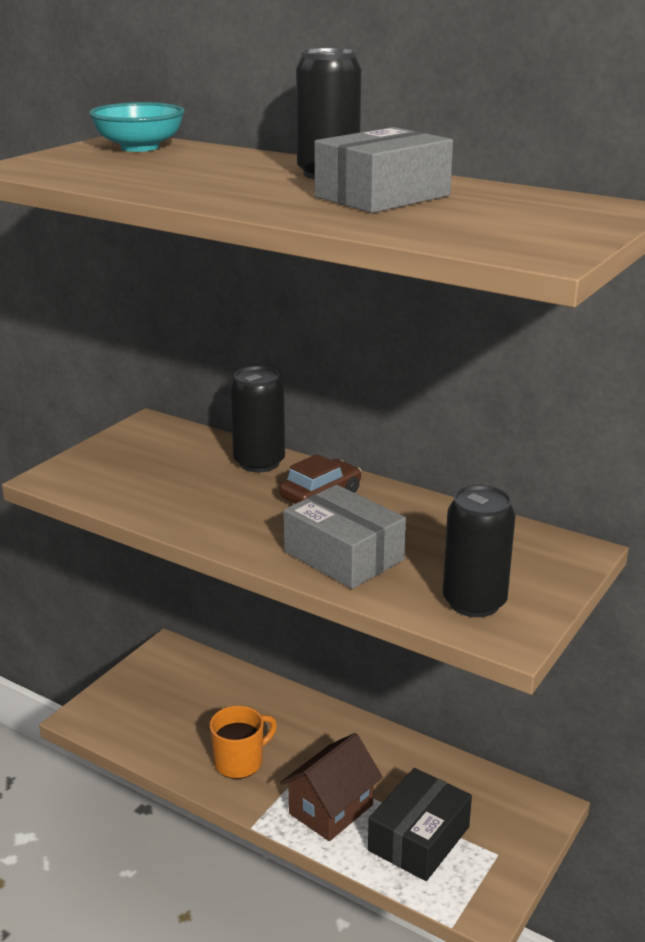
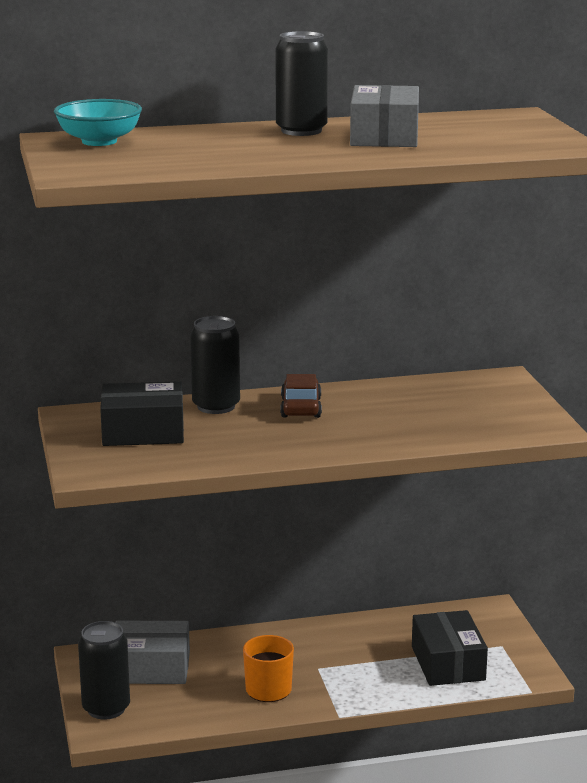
camera: 45 degrees left, 5 degrees down
(160, 461) = (143, 432): none -> black box
(331, 809) = (372, 679): brown house -> none
(343, 556) = (388, 431): grey box -> grey box (151, 668)
(474, 602) = (504, 422): black can -> black can (106, 708)

